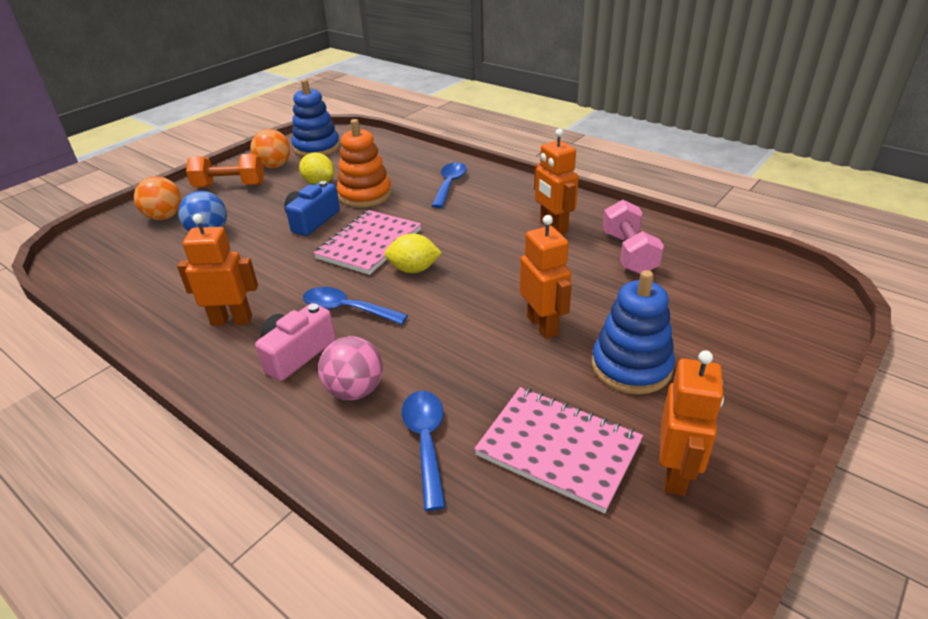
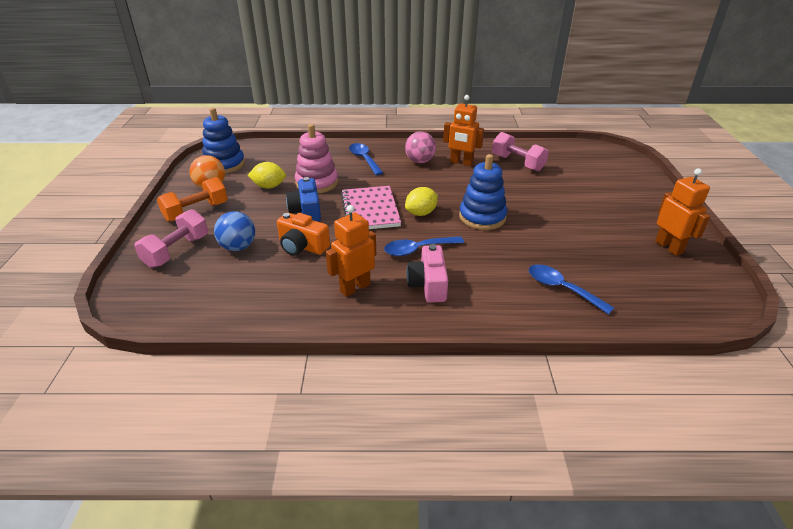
camera: 40 degrees left, 0 degrees up
(165, 217) = (177, 251): orange ball -> pink dumbbell
(255, 256) = (302, 246): none -> orange camera
(355, 390) = (491, 285): pink ball -> pink ball (420, 161)
(365, 195) = (317, 183): orange stacking toy -> pink stacking toy
(543, 325) = (530, 213): orange robot -> none
(558, 449) = (617, 261): pink notebook -> none
(631, 367) = (593, 214): blue stacking toy -> blue stacking toy (482, 217)

